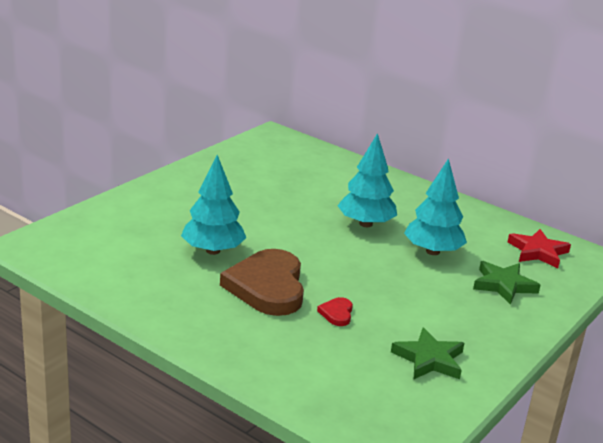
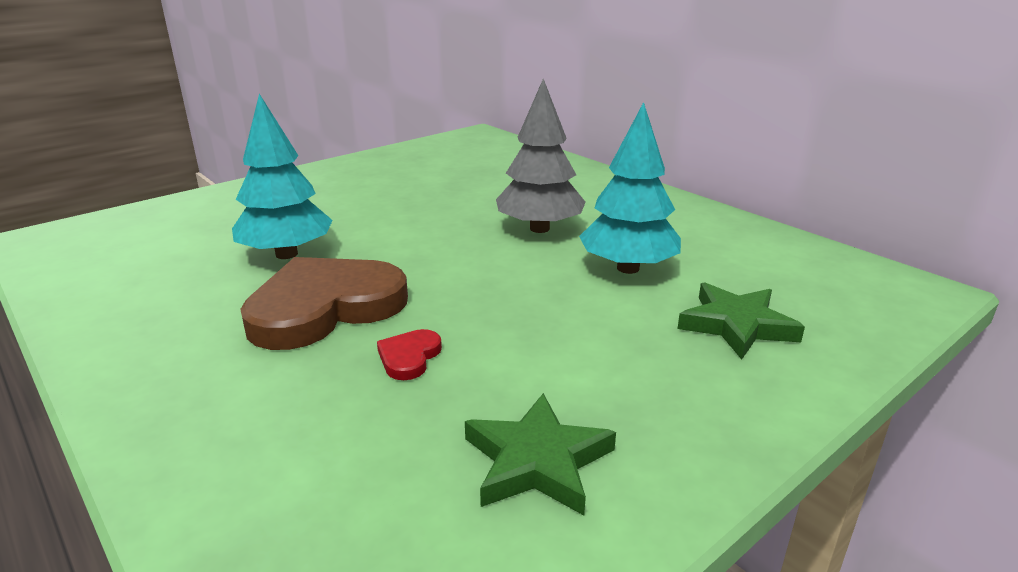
camera: 15 degrees right, 0 degrees up
(267, 287) = (325, 308): brown heart -> brown heart turned 45 degrees clockwise
(365, 224) = (539, 228): turquoise tree -> grey tree
(538, 252) = (810, 276): red star -> none

